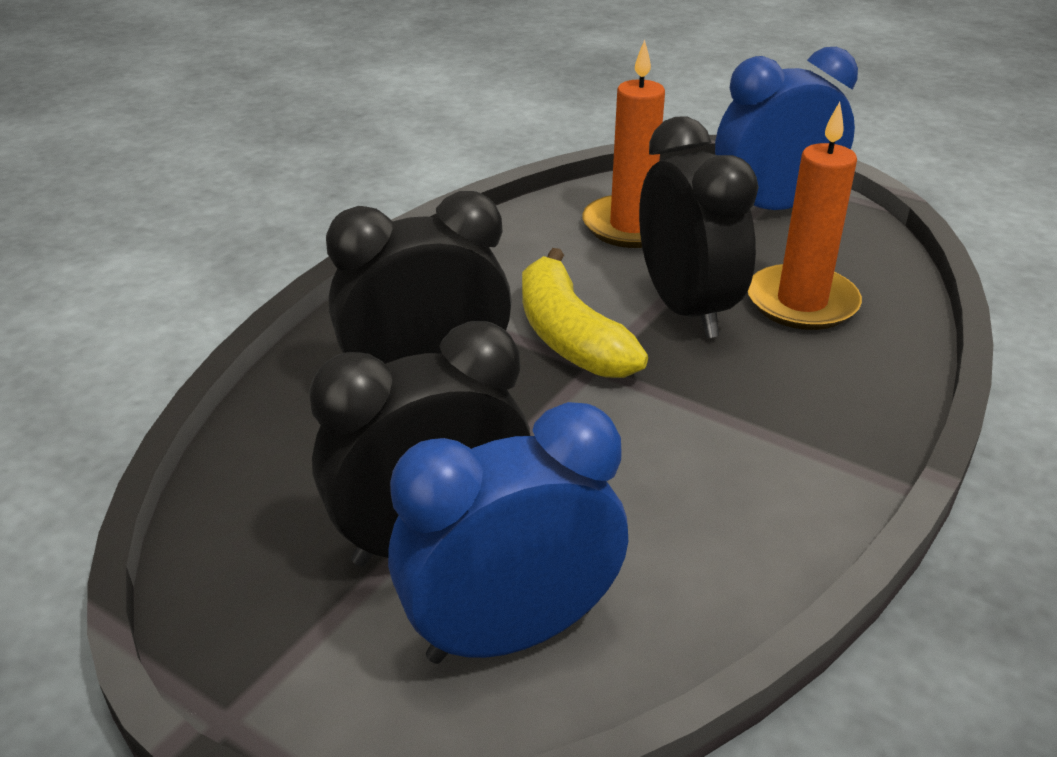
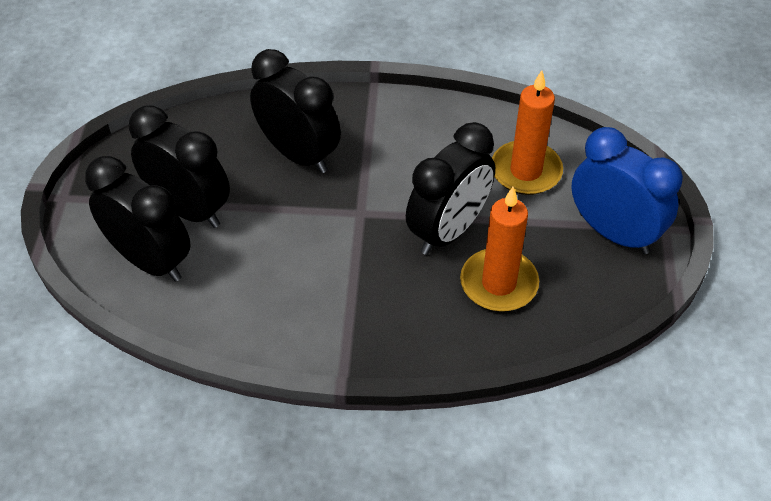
camera: 60 degrees right, 15 degrees up
(510, 633) = (150, 261): blue clock -> black clock
(570, 336) = (381, 191): yellow banana -> none

